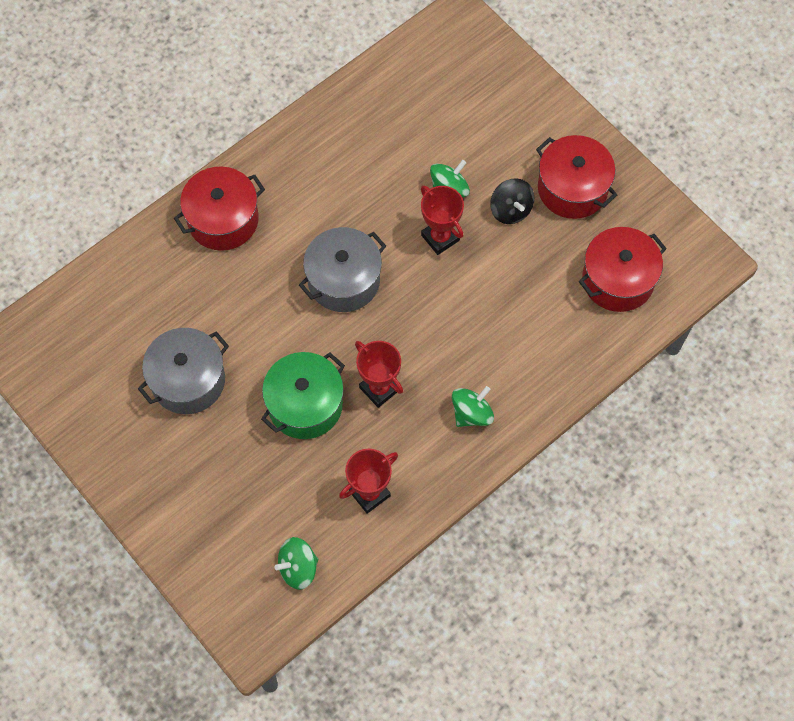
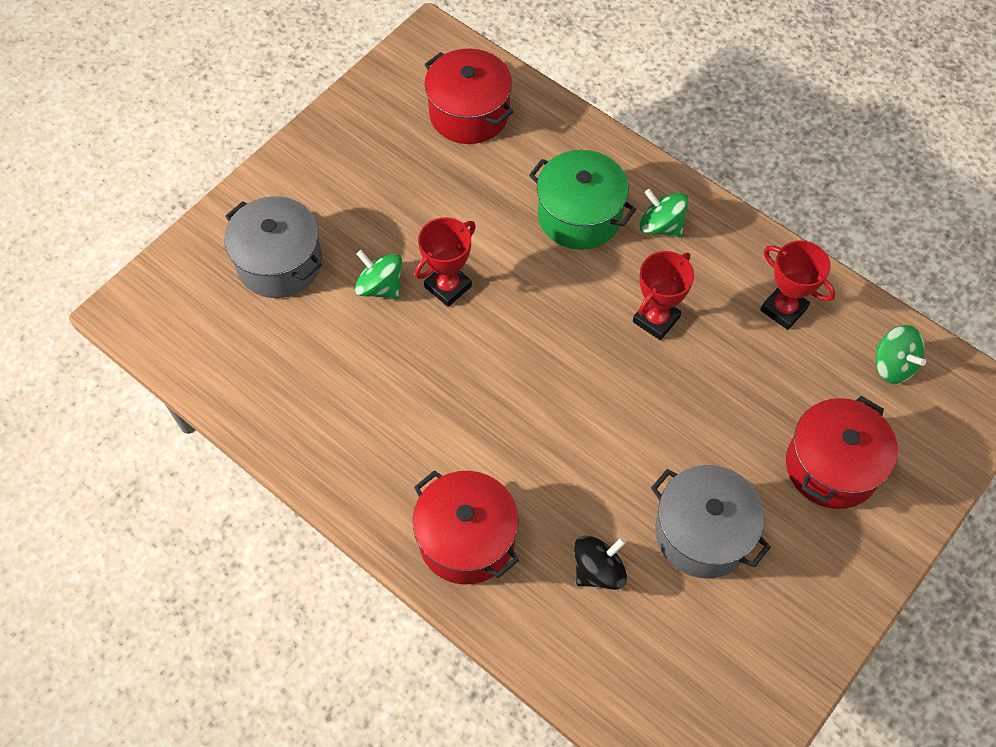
camera: 100 degrees left, 5 degrees down
(305, 405) = (697, 393): green pot -> green pot (579, 215)
(343, 280) = (525, 380): grey pot -> grey pot (279, 263)
(511, 210) = (398, 221): black spinning top -> black spinning top (598, 570)
(572, 188) = (361, 165): red pot -> red pot (831, 466)

